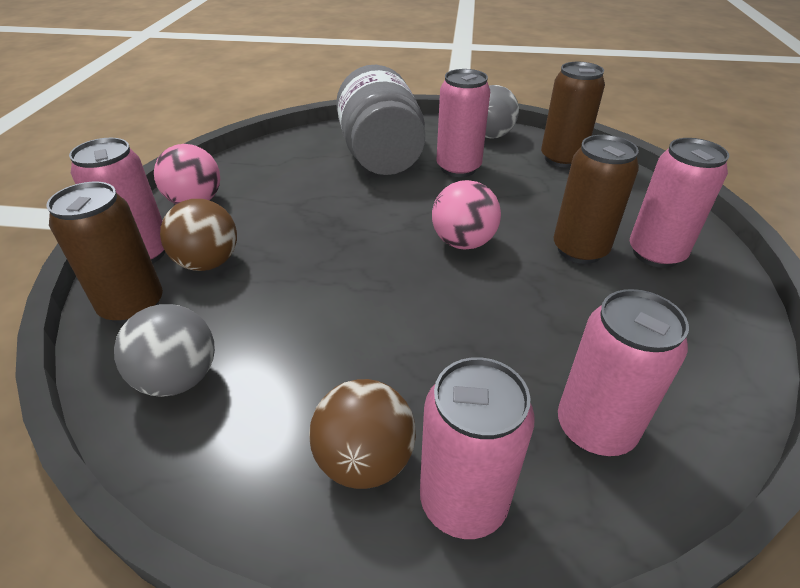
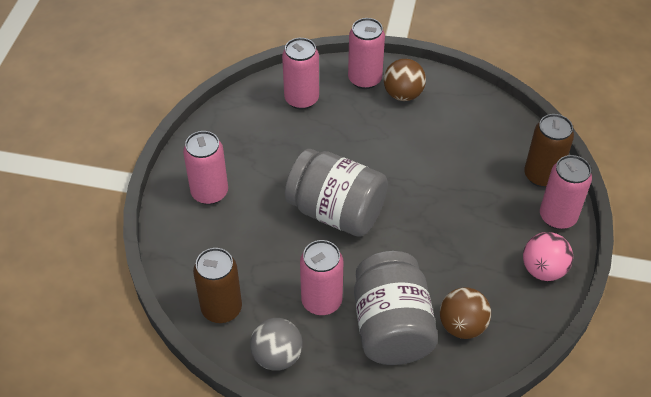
camera: 175 degrees left, 10 degrees up
(178, 378) = (496, 132): grey ball -> none
(208, 263) = (509, 205): brown ball -> brown ball (462, 326)
(463, 242) = (336, 211): pink ball -> grey jar
(579, 250) = (259, 199): brown can -> none

